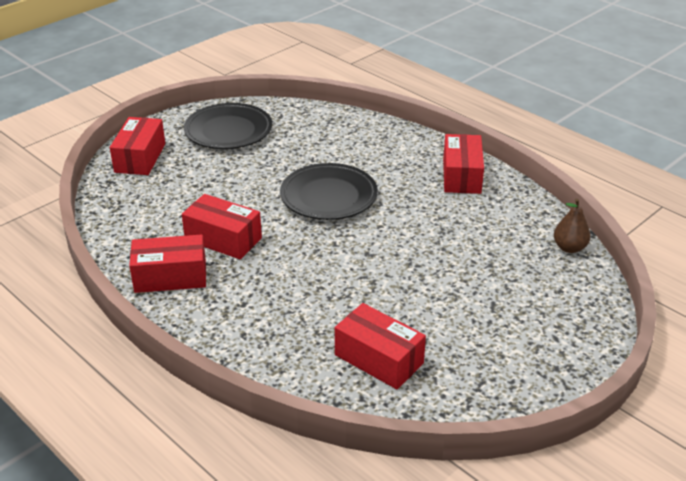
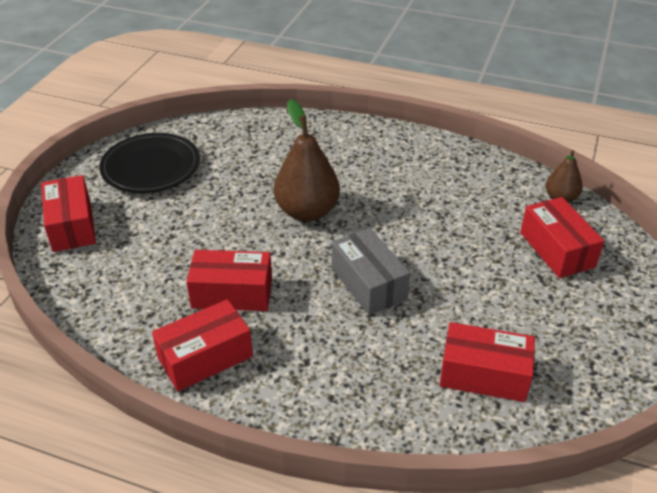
camera: 25 degrees left, 5 degrees up
(328, 197) = (307, 211): black plate -> brown pear
(337, 264) = (368, 283): none -> grey box
(461, 176) = (416, 153): red box -> red box (557, 249)

